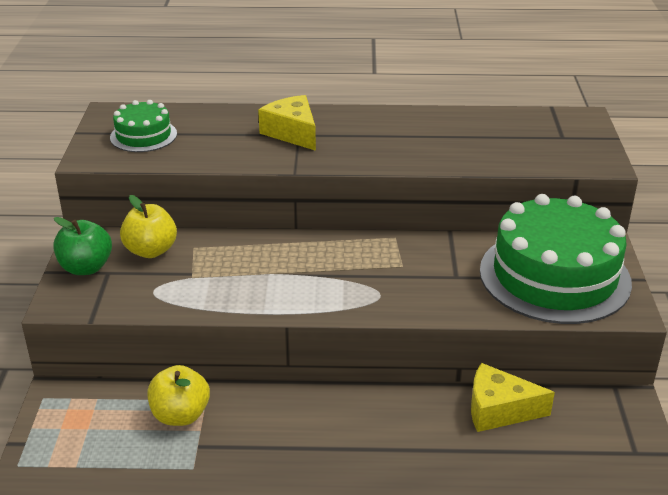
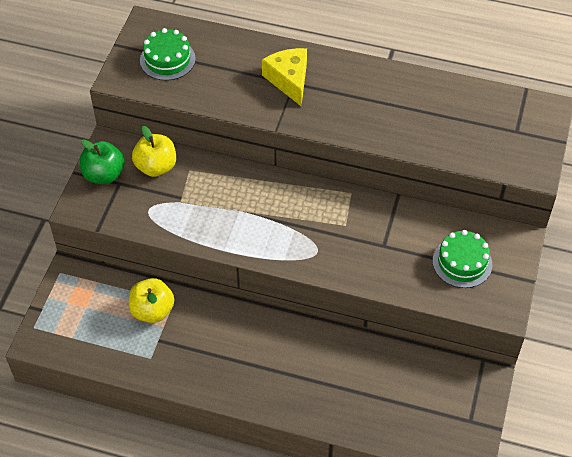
camera: 15 degrees right, 20 degrees up
(499, 410) = (385, 360): yellow cheese -> none
(554, 276) = (462, 262): green cake -> green cake, size x0.49

